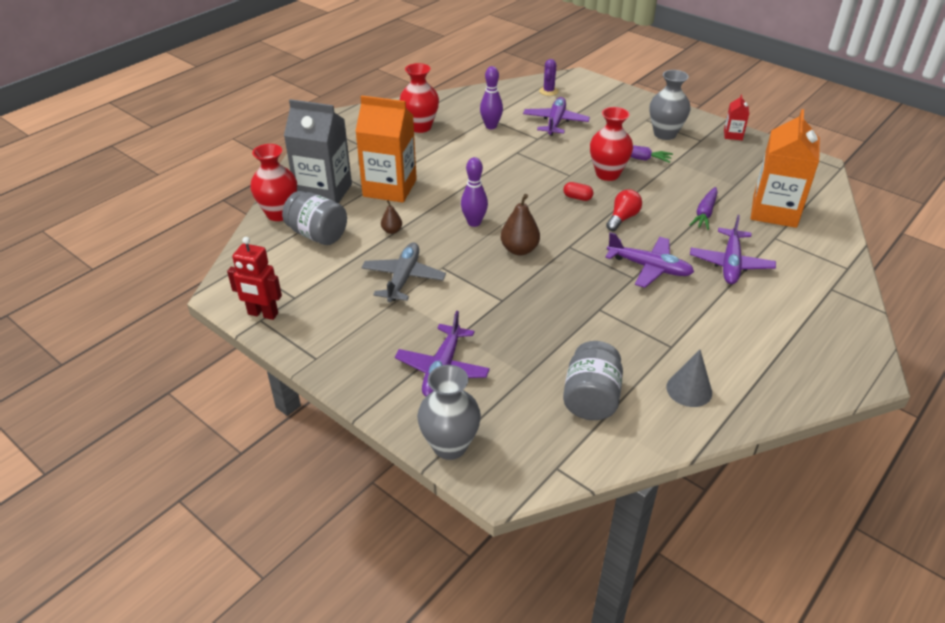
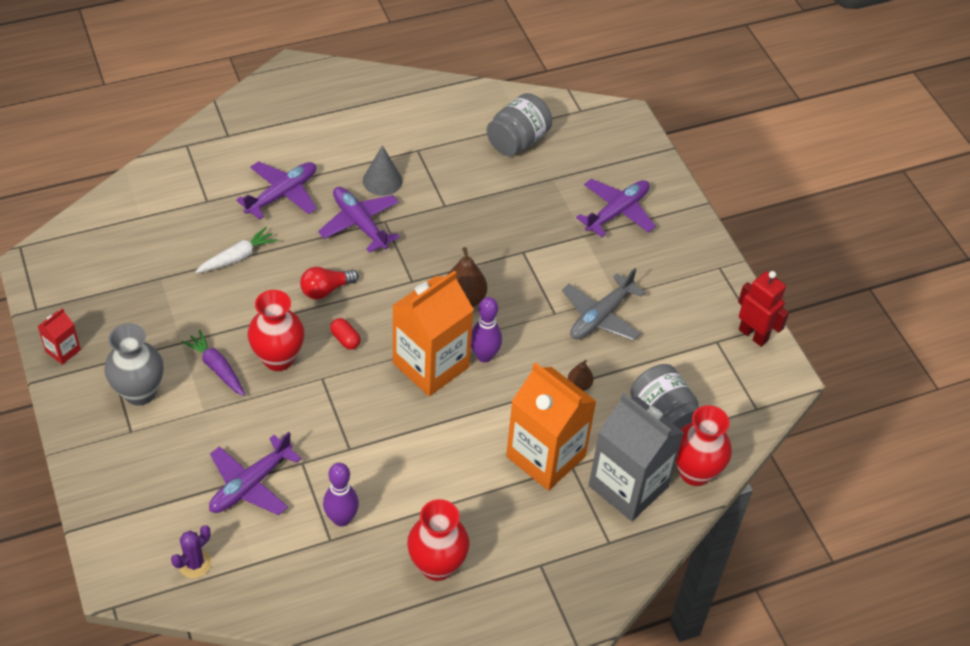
camera: 155 degrees left, 10 degrees up
(450, 446) = (646, 154): grey vase -> none
(689, 390) = (439, 115): grey cone -> grey cone (382, 180)
(705, 213) = (237, 257): purple carrot -> white carrot
(774, 211) = (166, 228): orange carton -> orange carton (431, 365)

